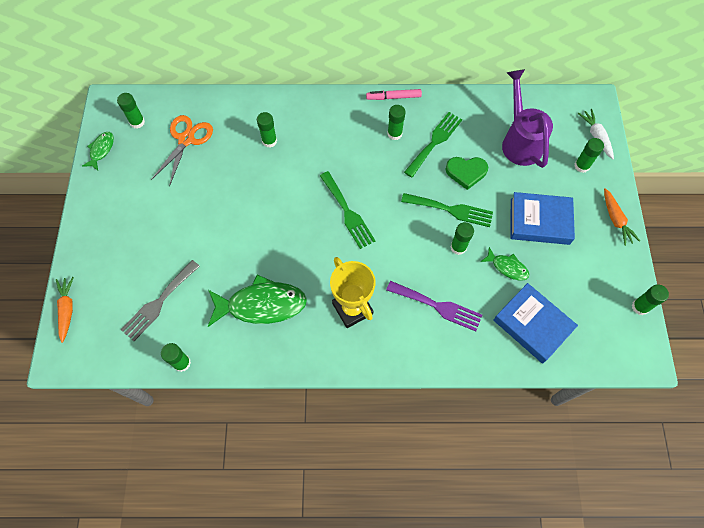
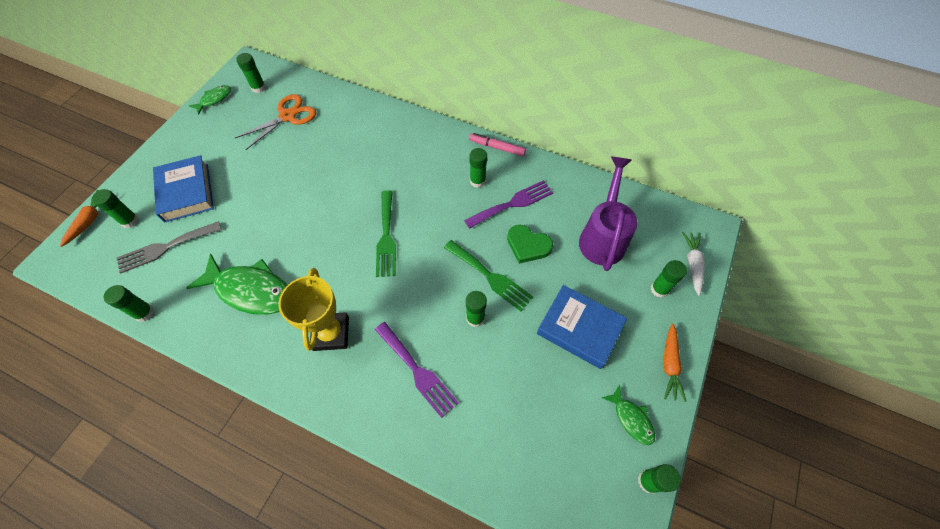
camera: 25 degrees right, 5 degrees down
(269, 141) = (357, 144): green glue stick -> green glue stick (129, 221)
(434, 142) = (512, 203): green fork -> purple fork
(507, 267) = (516, 363): green fish -> green fish (631, 419)
(532, 325) = (508, 441): blue book -> blue book (186, 192)

